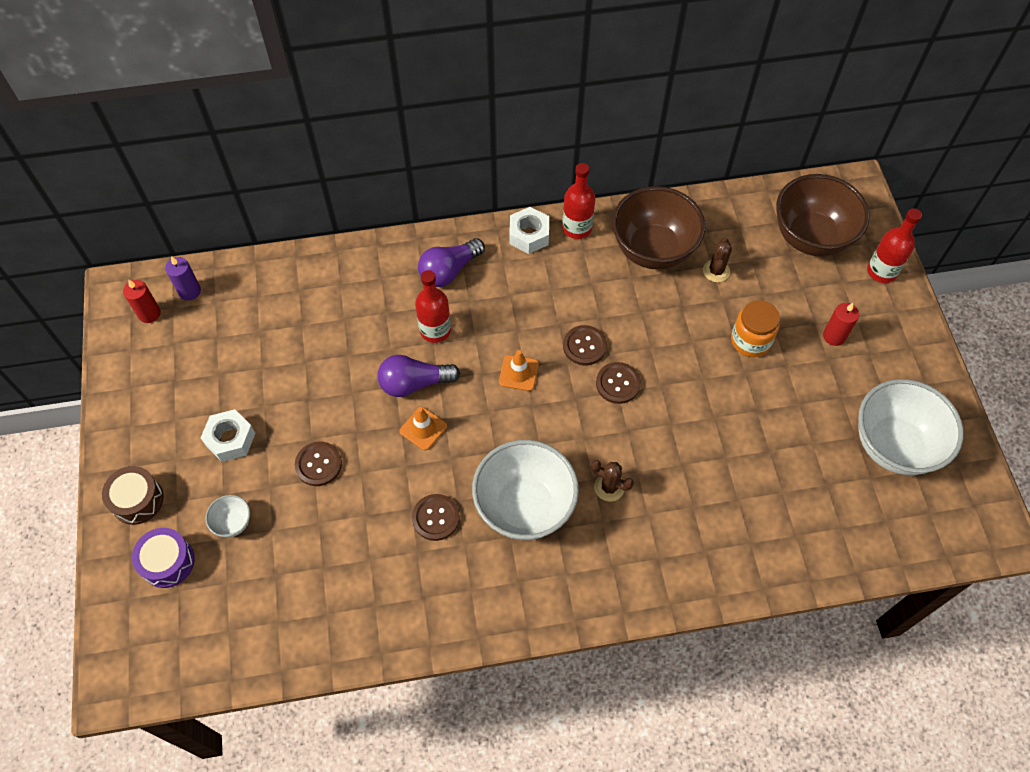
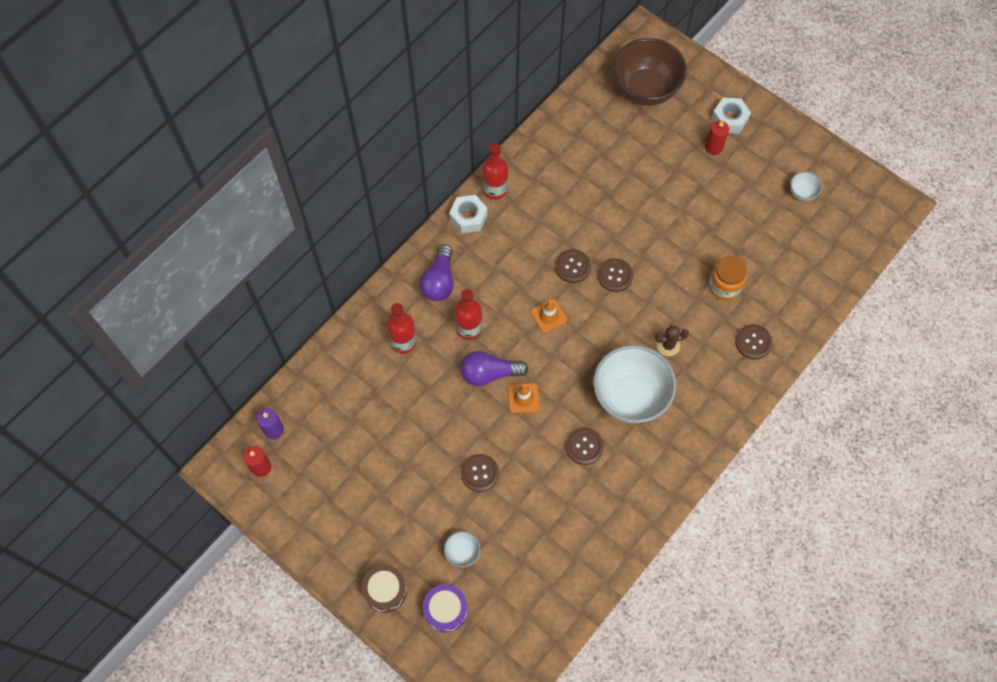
camera: 40 degrees left, 5 degrees up
(230, 439) = (406, 503): white nut -> white nut (729, 119)
(414, 383) = (489, 373): purple light bulb -> purple light bulb turned 45 degrees clockwise
(653, 250) = (557, 169): brown bowl -> none
(701, 552) = (753, 342): none -> brown button
(716, 271) = (608, 155): brown cactus -> none
(750, 340) = (668, 187): orange jar -> orange jar (724, 286)
(881, 271) = (705, 83): red bottle -> red bottle (403, 342)
(893, 445) = (802, 193): white bowl -> white bowl, size x0.42

